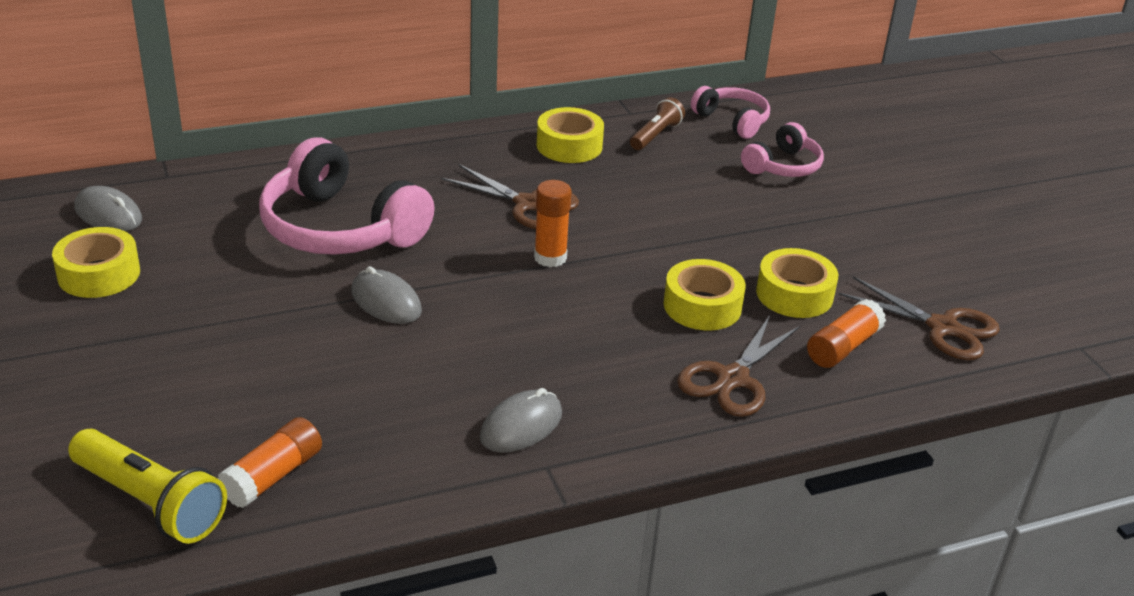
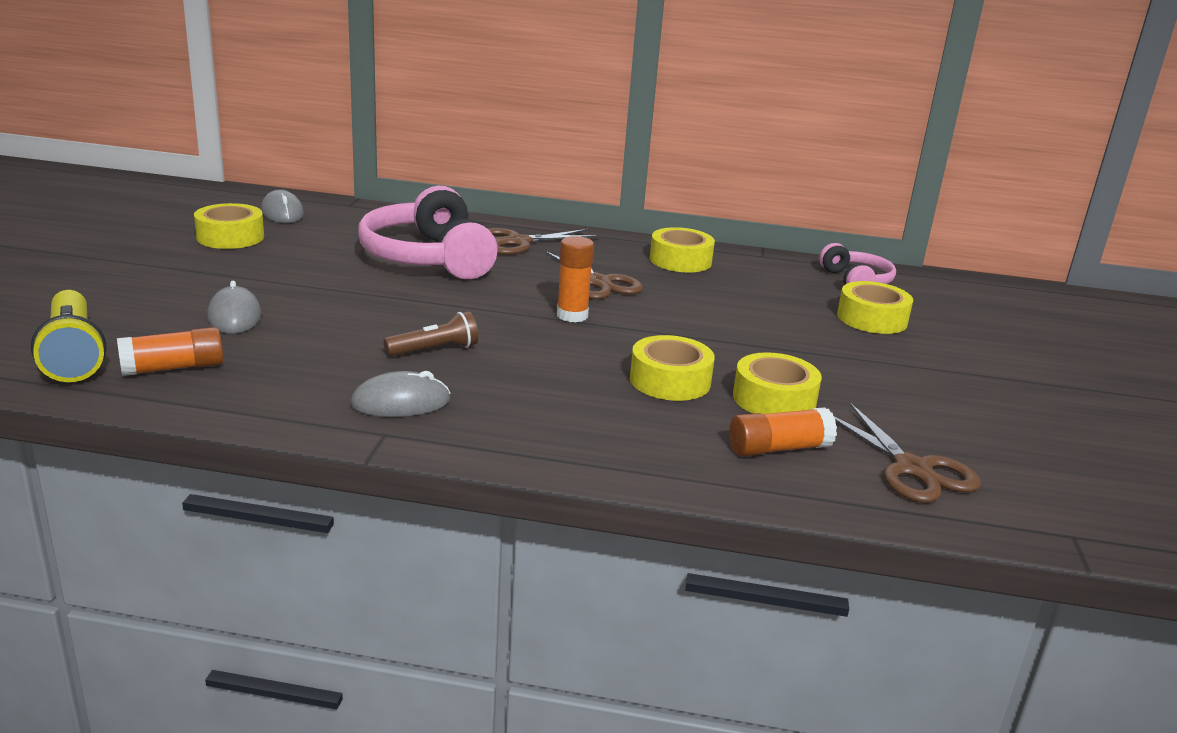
camera: 30 degrees right, 10 degrees down
(386, 302) = (403, 303): grey mouse -> grey mouse (234, 316)
(656, 135) = (768, 273): brown flashlight -> brown flashlight (435, 350)
(732, 379) = (634, 434): brown scissors -> brown scissors (518, 242)
(783, 166) = (872, 319): pink headphones -> yellow tape

